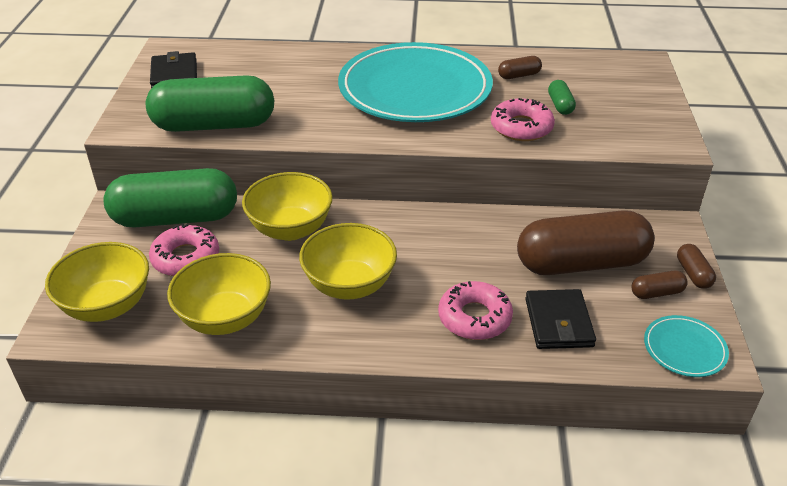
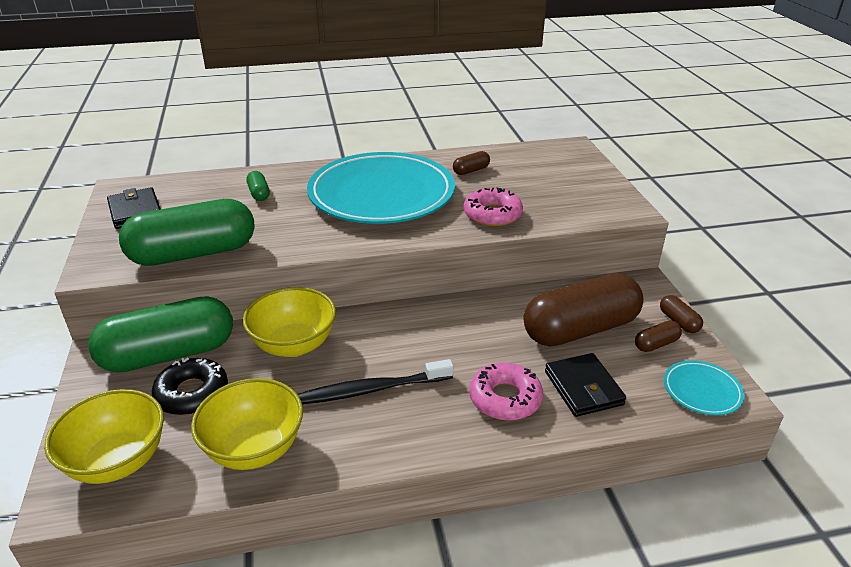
camera: 15 degrees left, 5 degrees down
(186, 258) = (192, 393): pink donut -> black donut
(349, 285) = (372, 389): yellow bowl -> black toothbrush
(560, 105) = (518, 191): green capsule -> green capsule (259, 193)

